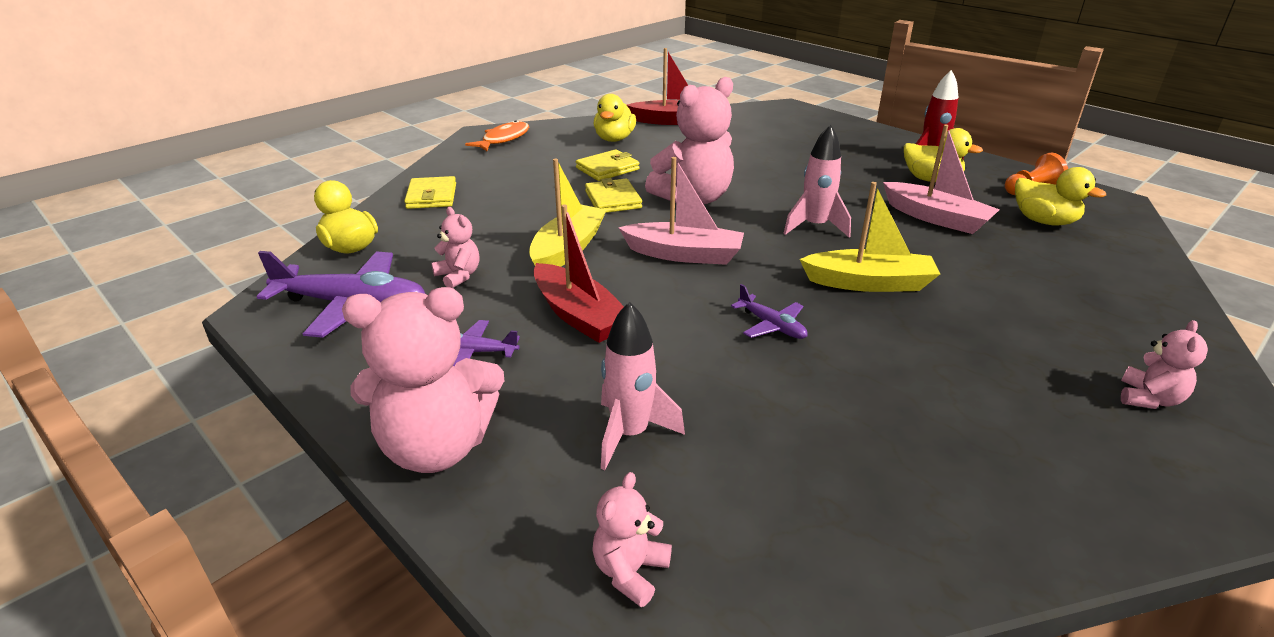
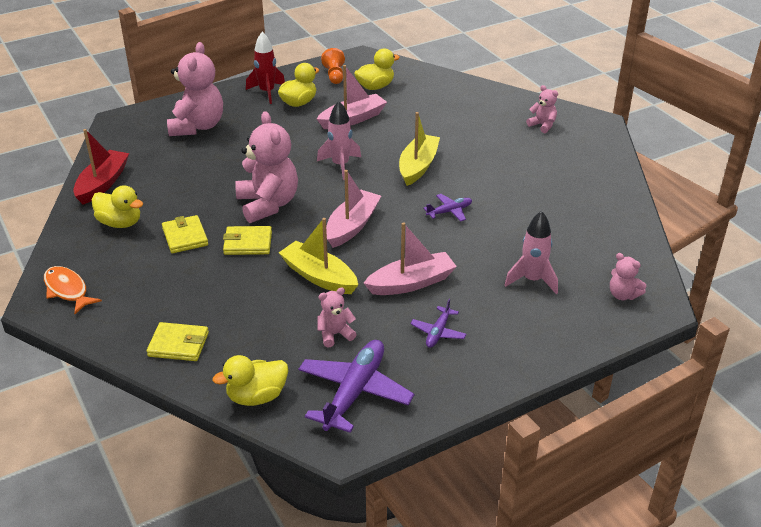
camera: 75 degrees left, 5 degrees up
(437, 447) = (527, 352): pink teddy bear -> pink teddy bear (197, 126)
(579, 315) = (411, 283): red boat -> pink boat

